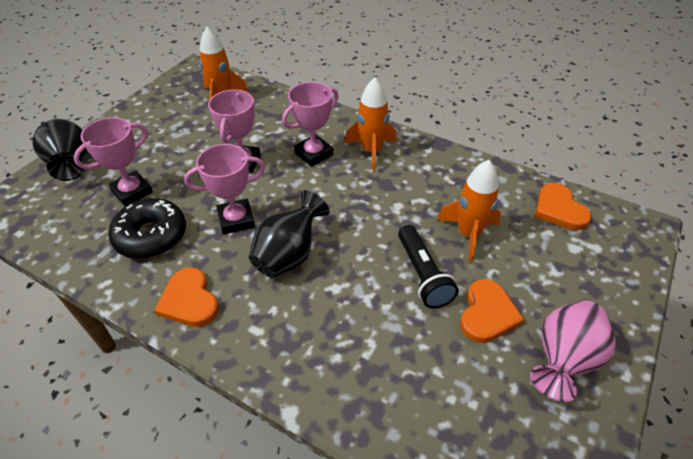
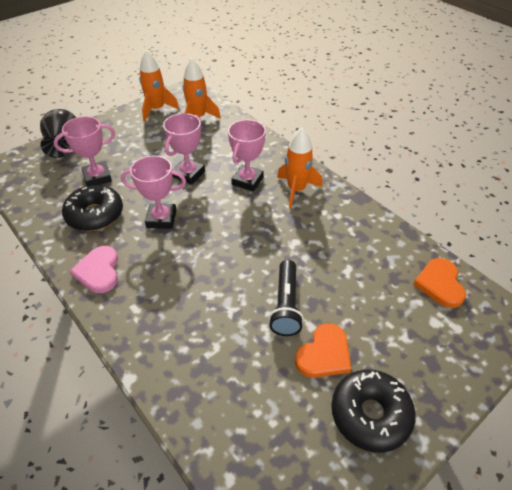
camera: 20 degrees right, 0 degrees up
(189, 300) = (99, 271): orange heart -> pink heart
(289, 255) = (187, 258): black vase -> none
(313, 154) = (247, 181): pink trophy -> pink trophy turned 45 degrees counterclockwise
(468, 234) = (343, 282): orange rocket -> orange rocket (157, 109)
(563, 360) = (370, 414): pink vase -> black donut

